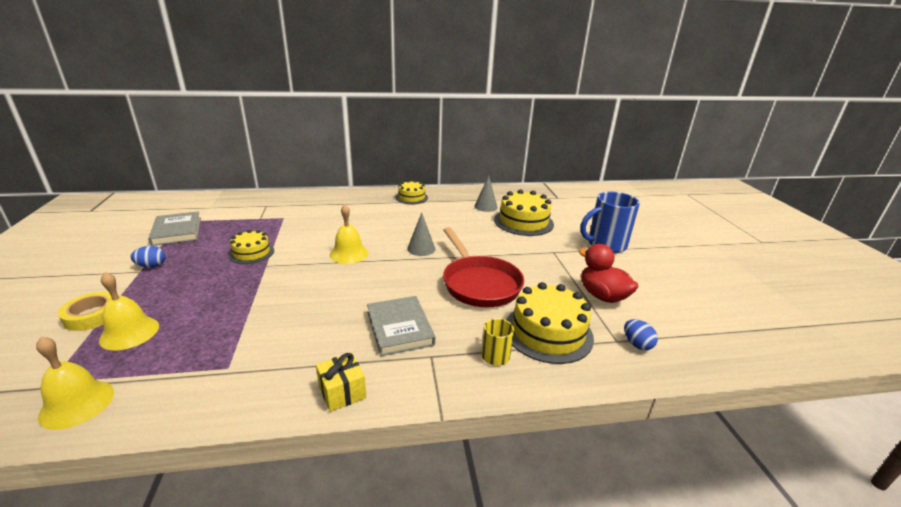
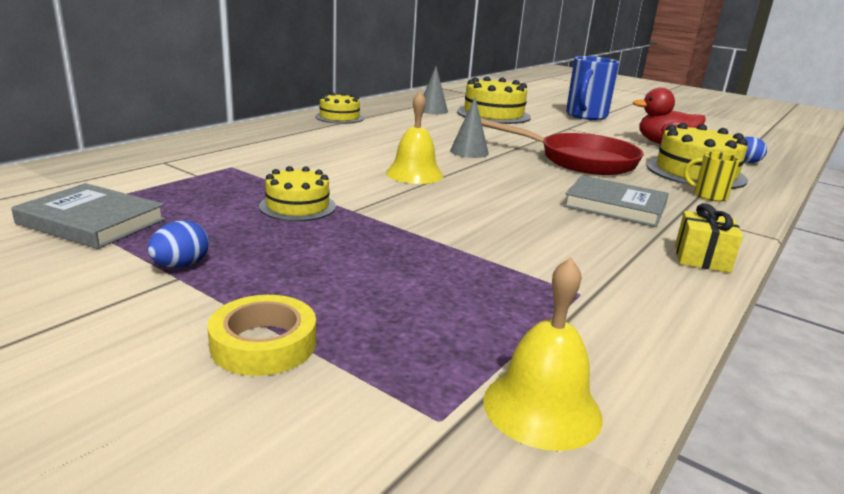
camera: 45 degrees left, 5 degrees down
(129, 333) = (384, 328): yellow bell -> none

